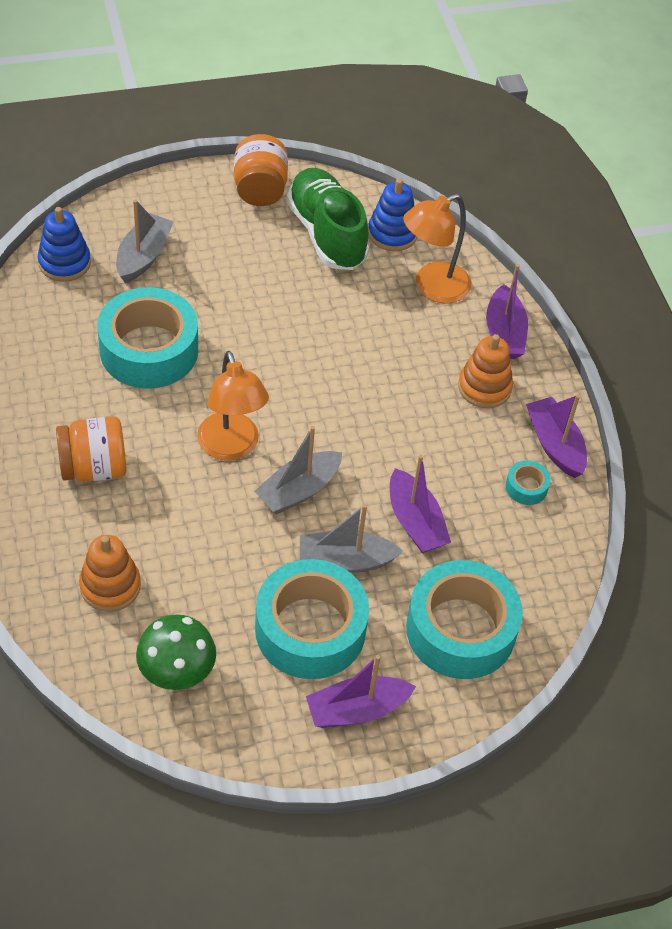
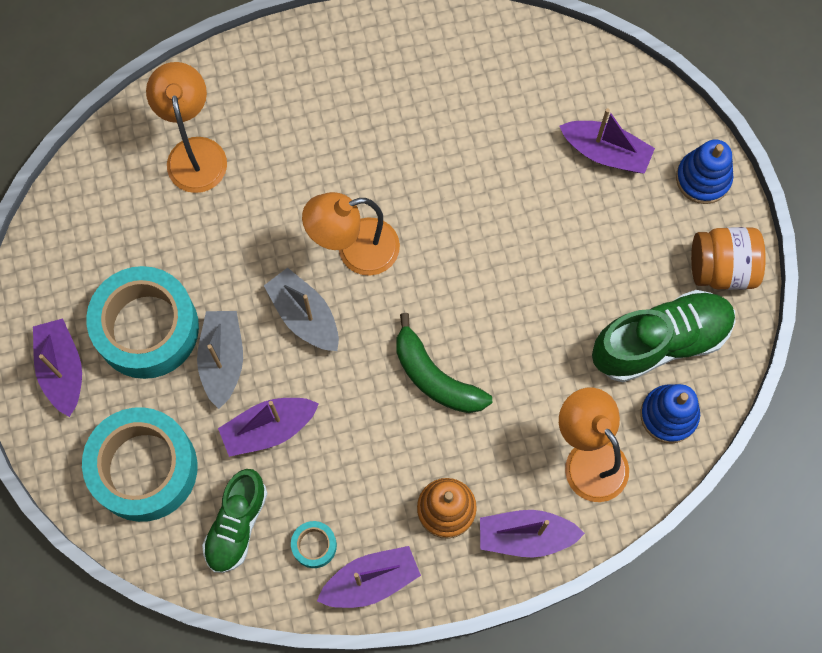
camera: 95 degrees right, 20 degrees up
(64, 263) = (588, 77): blue stacking toy -> blue stacking toy (703, 178)
(94, 467) = (327, 127): orange jar -> none
(110, 586) = (195, 152): orange stacking toy -> orange lamp
(143, 256) = (605, 152): grey boat -> purple boat
(149, 350) = (476, 166): turquoise tape -> none
(177, 672) = (105, 214): green mushroom -> none
(361, 390) = (435, 377): none -> green banana
(512, 549) = (236, 525): none -> green shoe

